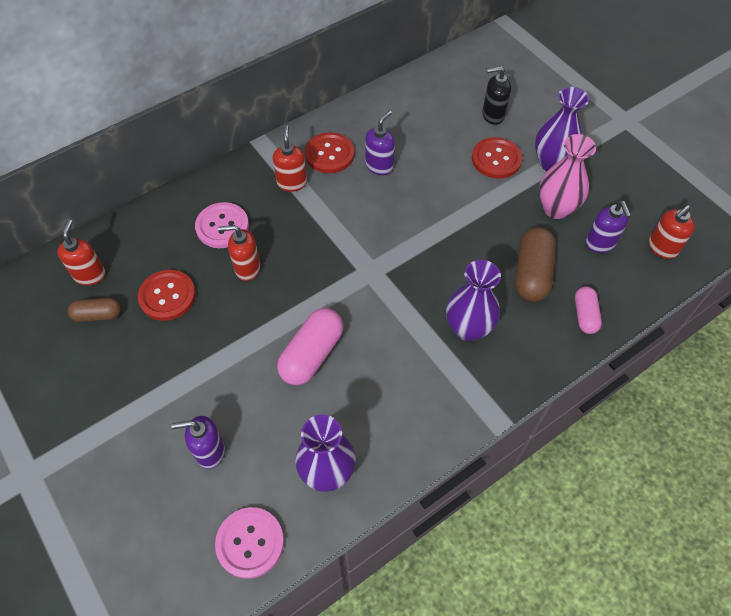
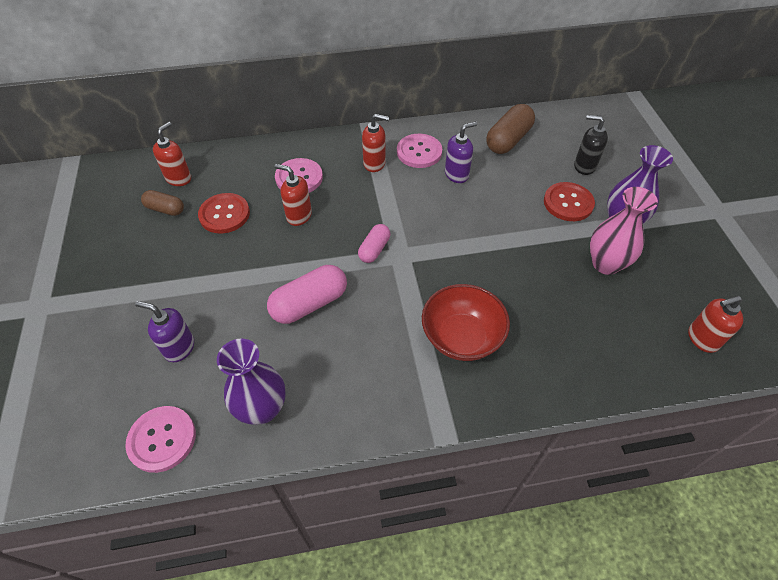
camera: 25 degrees right, 5 degrees down
(292, 182) = (374, 163): red soap dispenser -> red soap dispenser turned 75 degrees clockwise
(329, 154) = (419, 152): red button -> pink button
(468, 328) = (461, 337): purple vase -> red bowl
(532, 273) = (550, 312): brown capsule -> brown capsule (508, 140)
(585, 315) = (585, 370): pink capsule -> pink capsule (374, 249)
(600, 243) = (636, 311): purple soap dispenser -> none

